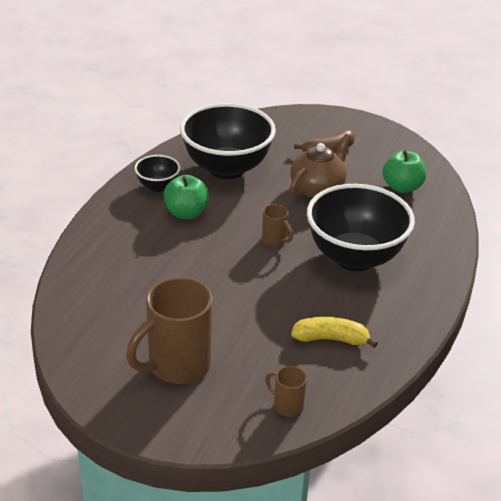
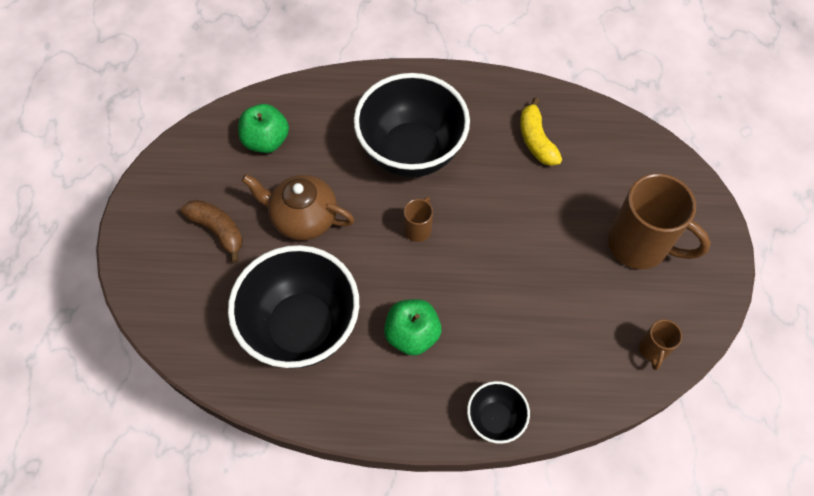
camera: 110 degrees left, 25 degrees up
(158, 186) = (374, 390): black bowl -> black bowl (495, 419)
(287, 406) = (631, 148): brown mug -> brown mug (653, 350)

